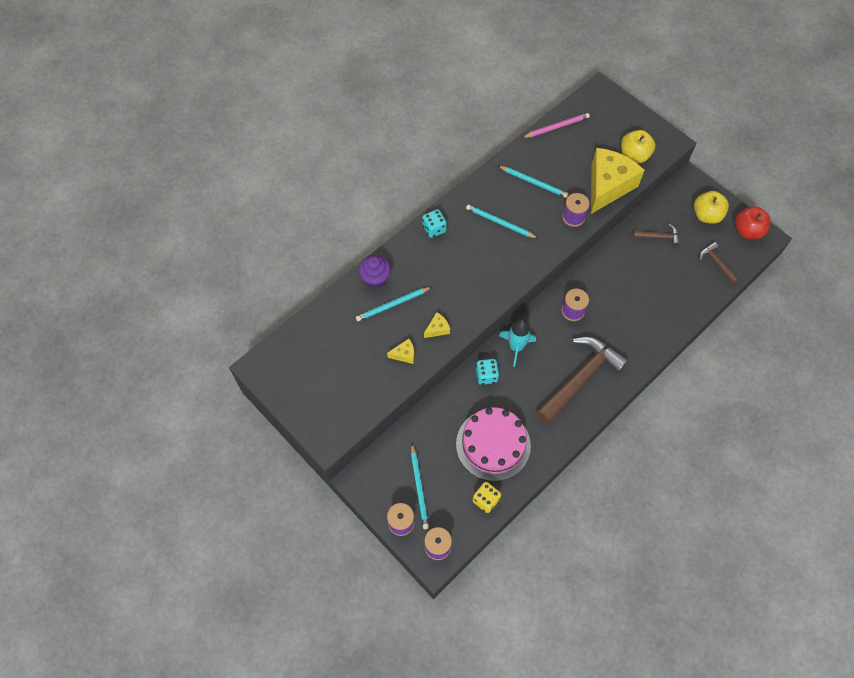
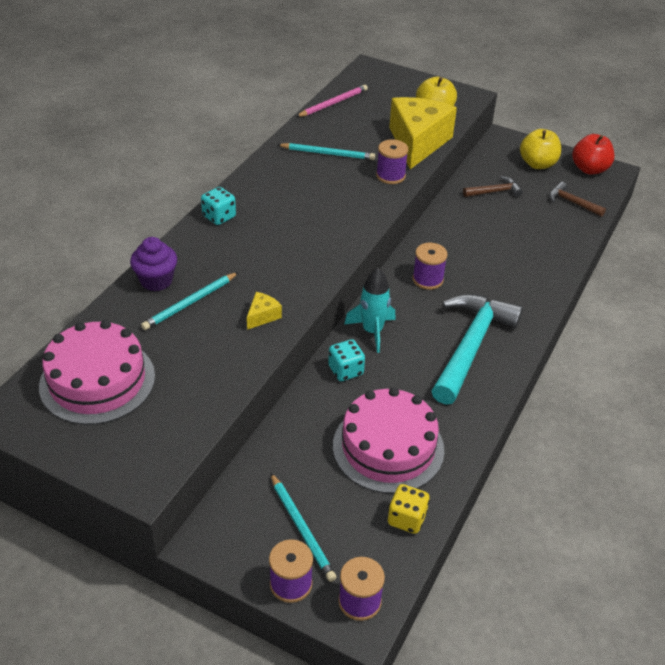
camera: 20 degrees left, 20 degrees down
(318, 354) = (97, 381): none -> pink cake
(404, 354) = (226, 353): yellow cheese -> none
(500, 223) = (302, 196): turquoise pencil -> none
(580, 379) = (471, 346): brown hammer -> turquoise hammer

